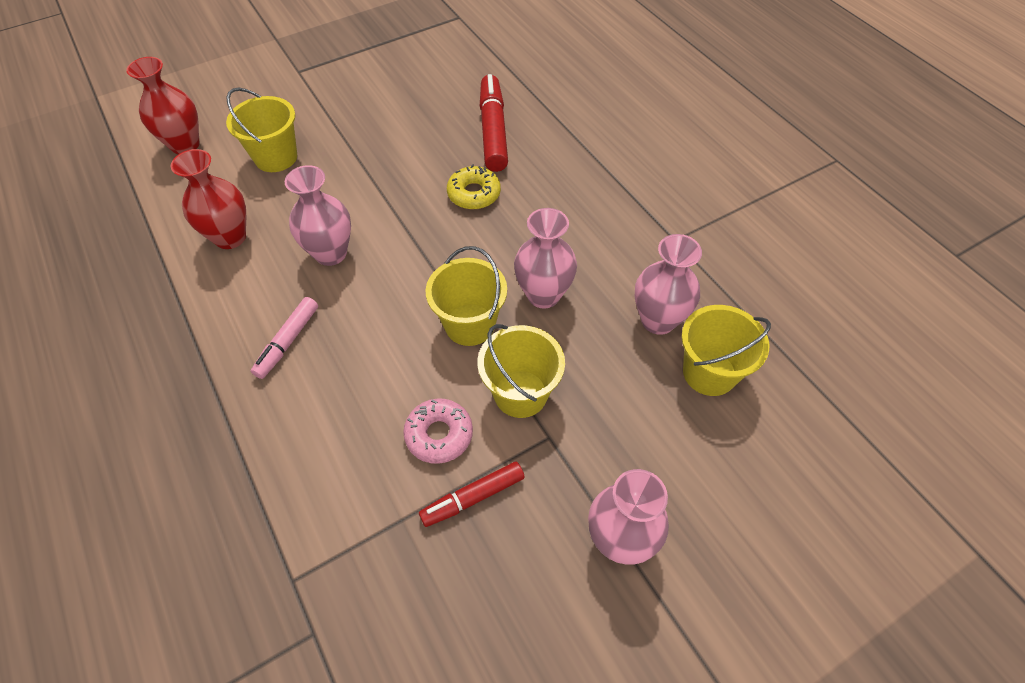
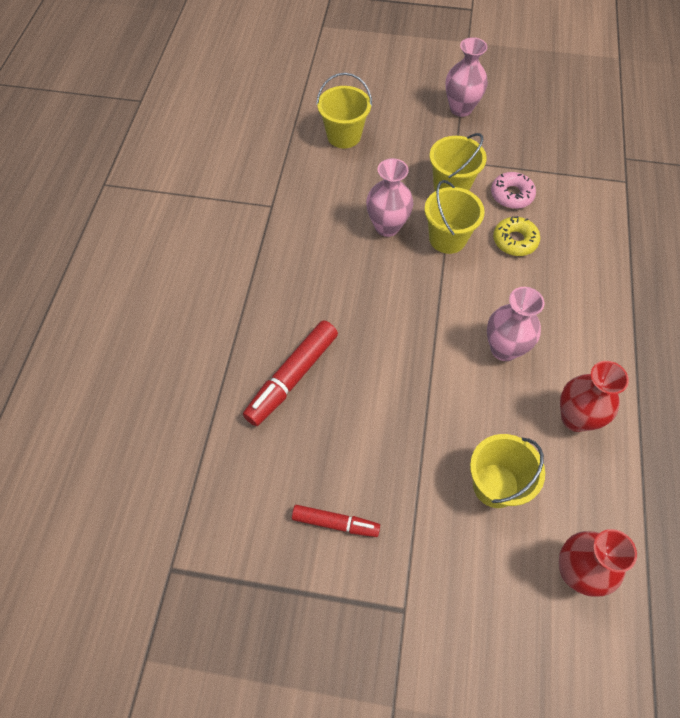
camera: 140 degrees left, 5 degrees up
(288, 342) = (570, 301): pink marker -> none
(473, 497) = (515, 160): red marker -> red marker (335, 523)
(474, 194) = (363, 327): yellow donut -> yellow donut (515, 241)
(658, 320) = (338, 173): pink vase -> none

